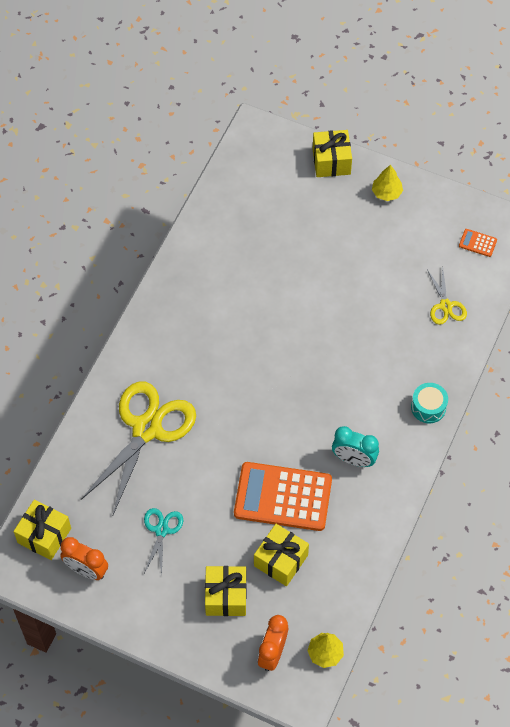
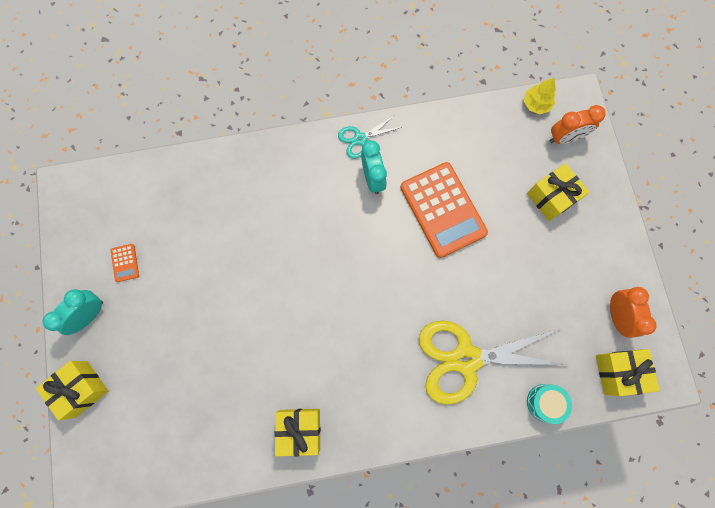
camera: 125 degrees left, 15 degrees up
(161, 530) = (540, 281): turquoise scissors -> turquoise scissors (360, 139)
(281, 560) = (493, 177): yellow gift -> yellow gift (300, 429)
(386, 193) = (90, 315): yellow tree -> turquoise clock
(428, 407) = (288, 152): turquoise drum -> turquoise drum (545, 402)
(445, 306) = (182, 195): yellow scissors -> none
(477, 243) = (100, 206): orange calculator -> orange calculator (125, 263)

